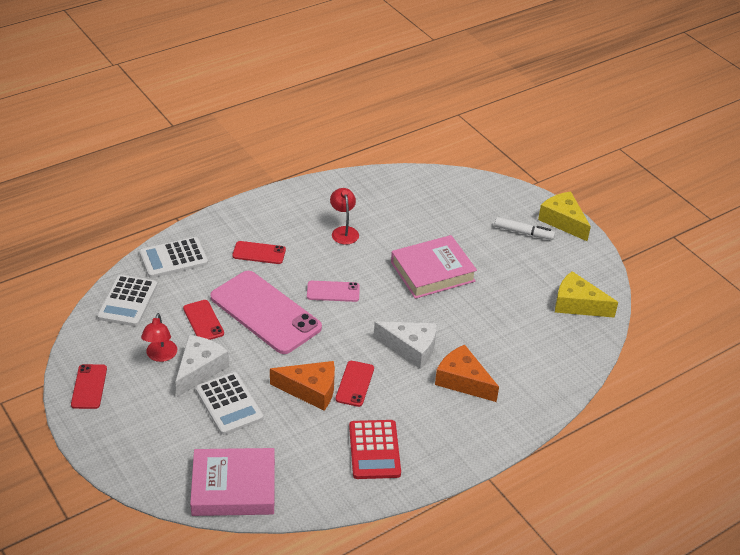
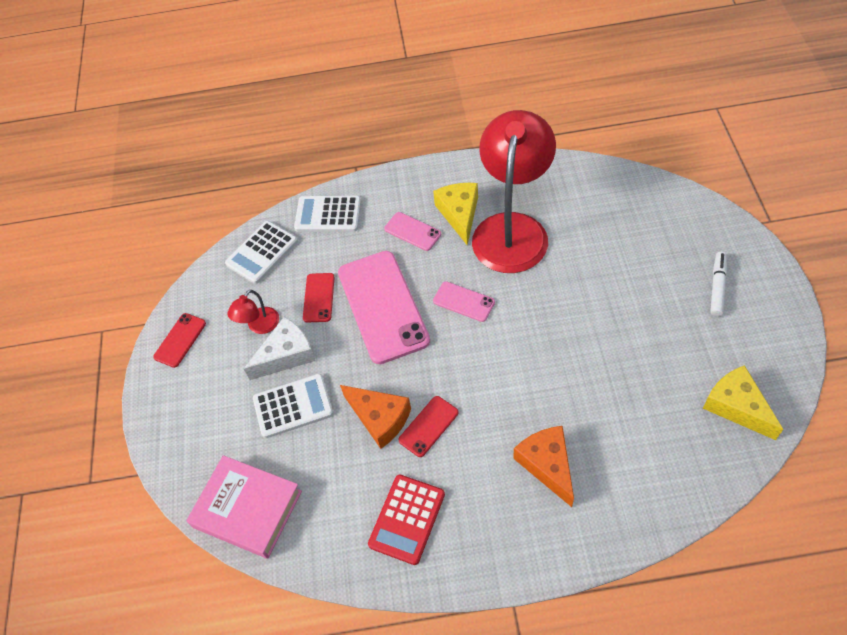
camera: 35 degrees right, 15 degrees up
(229, 404) = (293, 406): white calculator -> white calculator turned 105 degrees counterclockwise
(259, 253) = (412, 231): red phone -> pink phone
(344, 231) = (512, 229): red lamp -> red lamp, size x2.45
(411, 348) = (510, 401): white cheese -> none
(432, 272) = (584, 309): pink book -> none
(523, 233) = (717, 287): white marker -> white marker turned 120 degrees counterclockwise
(563, 221) = (775, 285): yellow cheese -> yellow cheese (459, 214)

